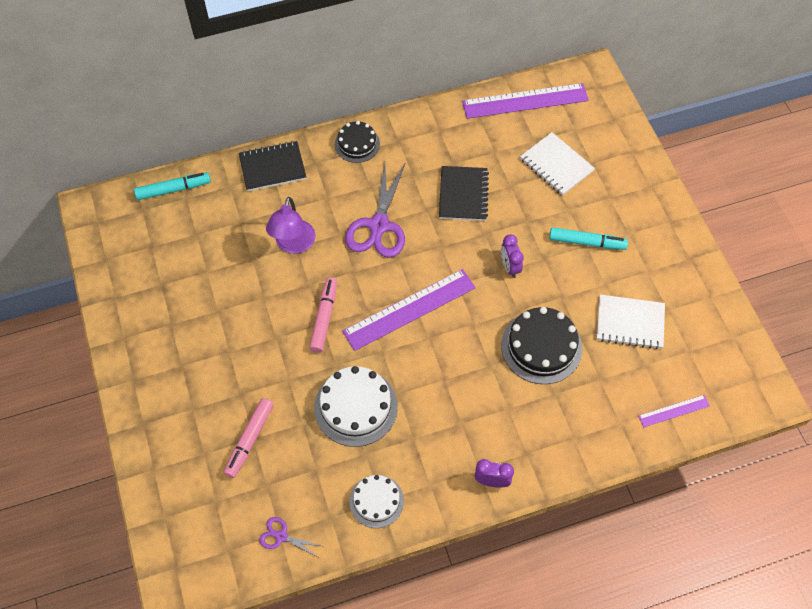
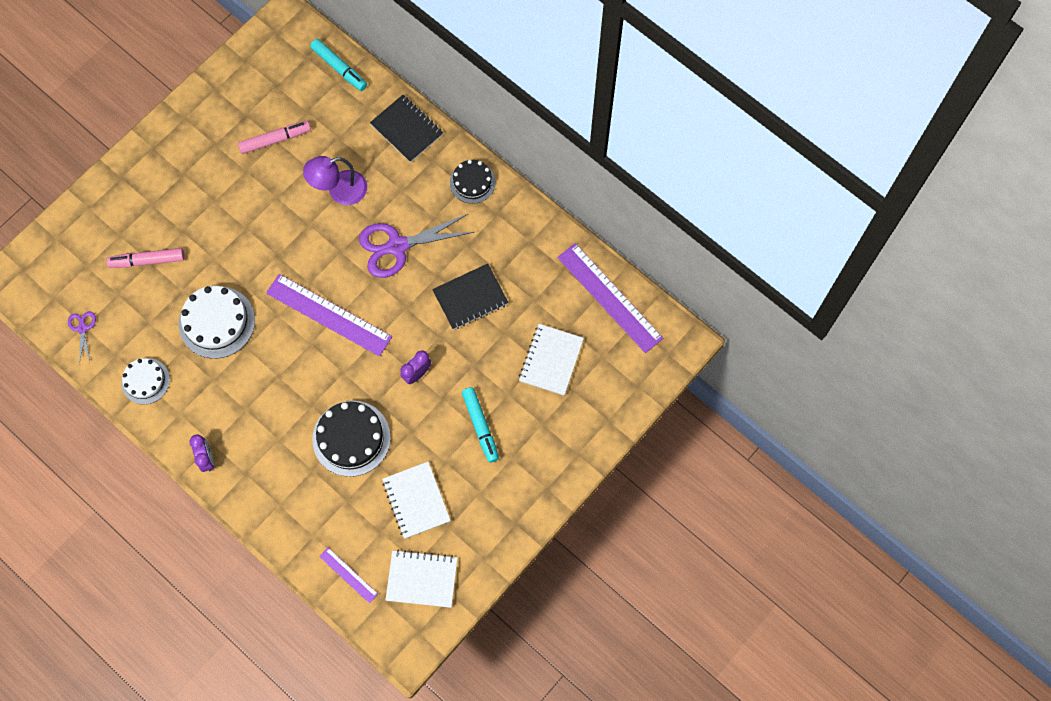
camera: 60 degrees right, 10 degrees up
(324, 318) = (284, 253): pink marker -> pink marker (275, 140)
(706, 353) = (422, 579): none -> white notebook

